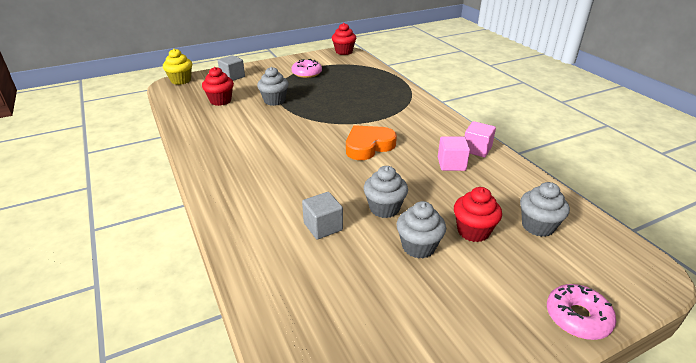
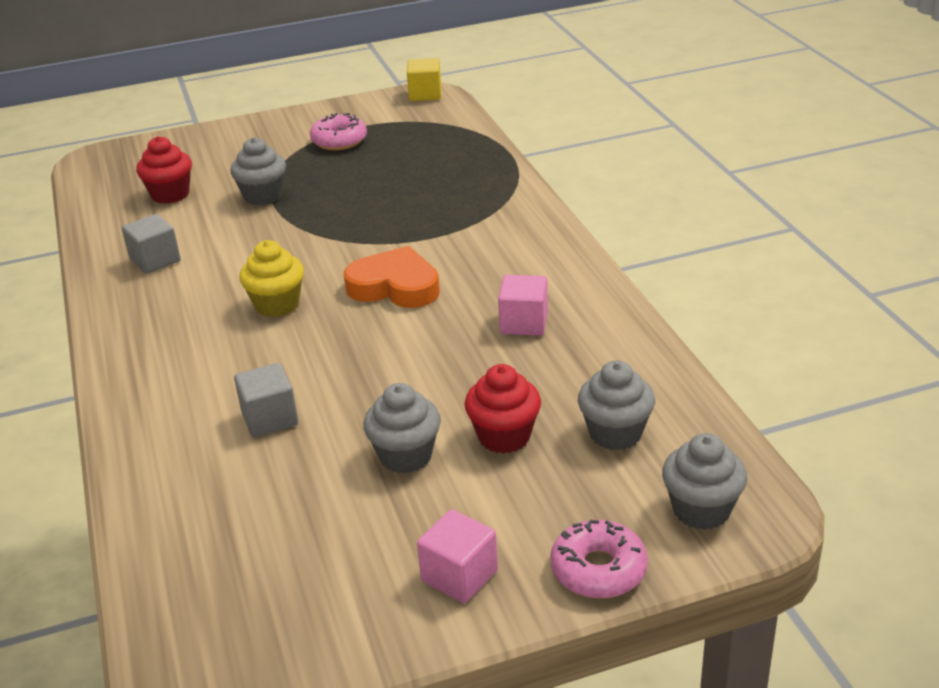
camera: 10 degrees right, 0 degrees up
(181, 80) = (112, 153): yellow cupcake -> yellow cupcake (277, 305)
(232, 77) = (204, 146): grey cube -> grey cube (155, 260)
(344, 52) = (425, 94): red cupcake -> yellow cube
(368, 146) = (395, 286): orange heart -> orange heart turned 45 degrees clockwise
(384, 208) = (377, 394): grey cupcake -> grey cupcake (701, 510)
(476, 149) = (582, 298): pink cube -> pink cube (459, 576)

